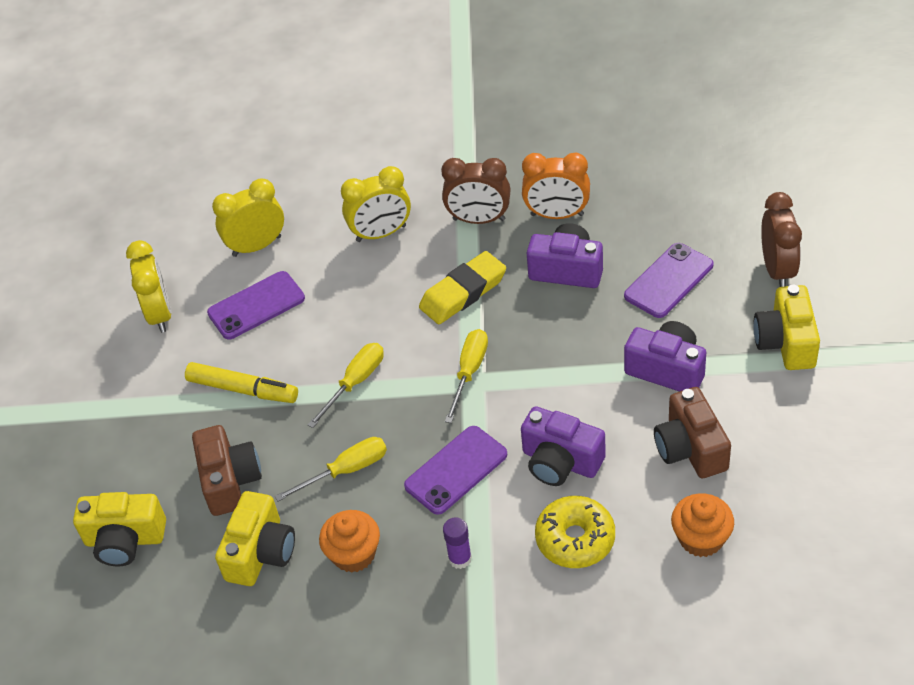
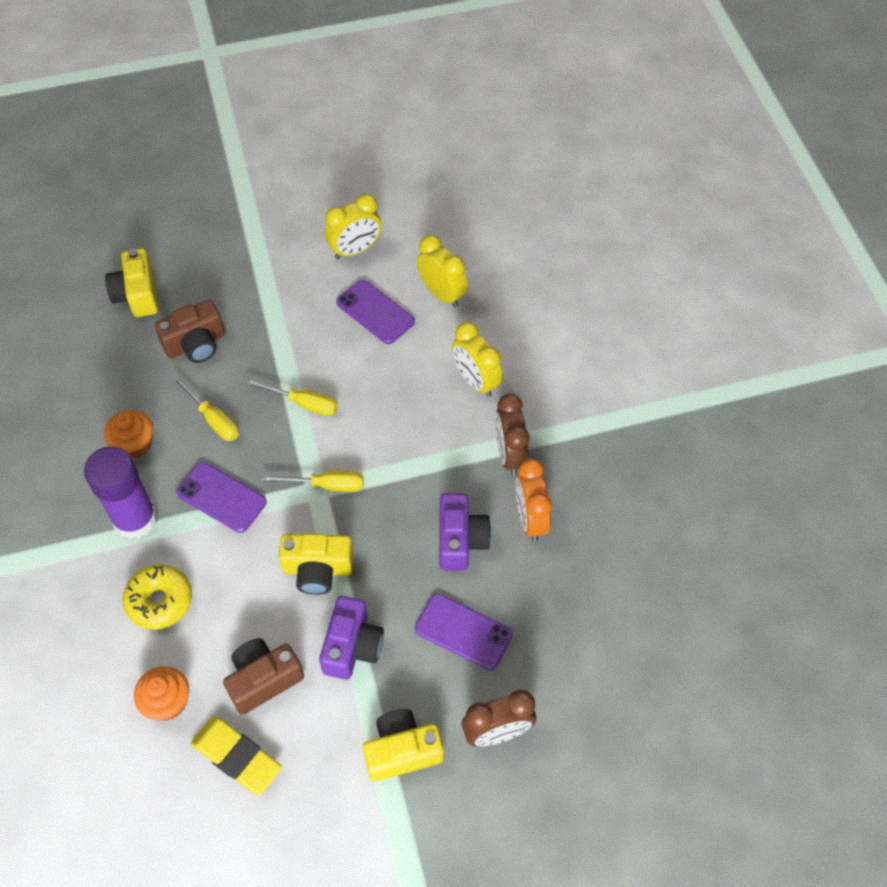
camera: 70 degrees right, 10 degrees up
(243, 390) = (285, 327): yellow marker -> none
(260, 552) = (132, 382): yellow camera -> yellow camera (318, 569)
(460, 558) = (135, 519): purple glue stick -> purple glue stick, size x2.31
(463, 292) = (417, 461): yellow eraser -> yellow eraser (237, 757)
(560, 461) = (238, 575): purple camera -> none

